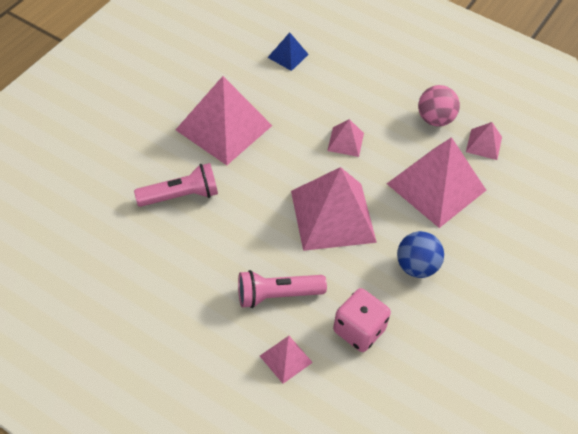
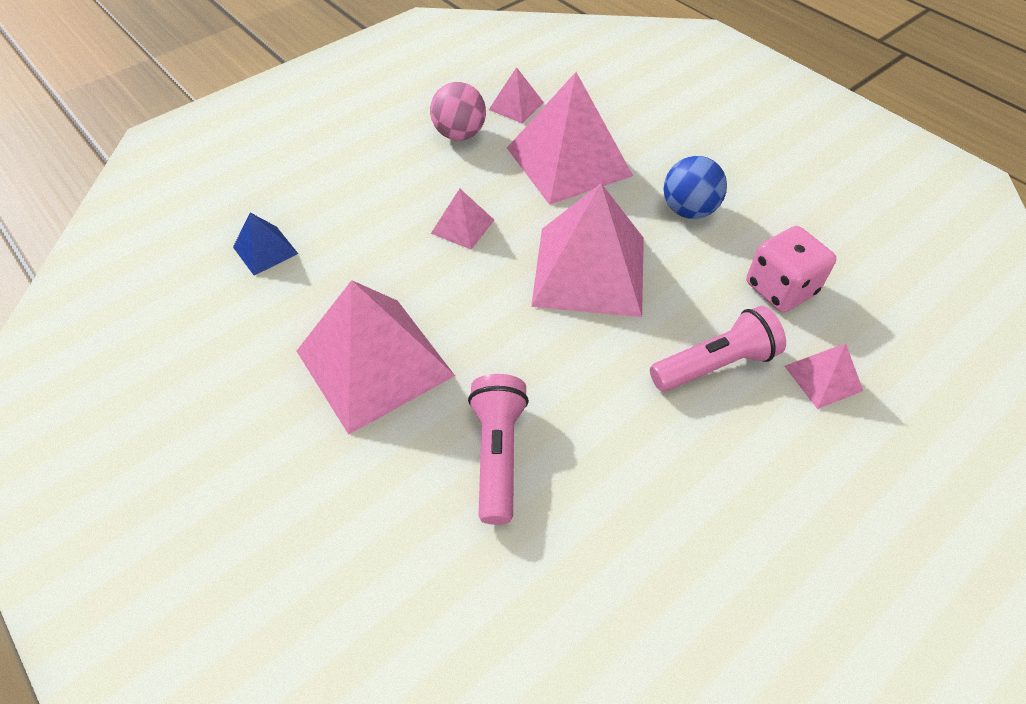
camera: 70 degrees left, 0 degrees up
(277, 295) = (715, 364): pink flashlight -> pink flashlight turned 120 degrees counterclockwise

